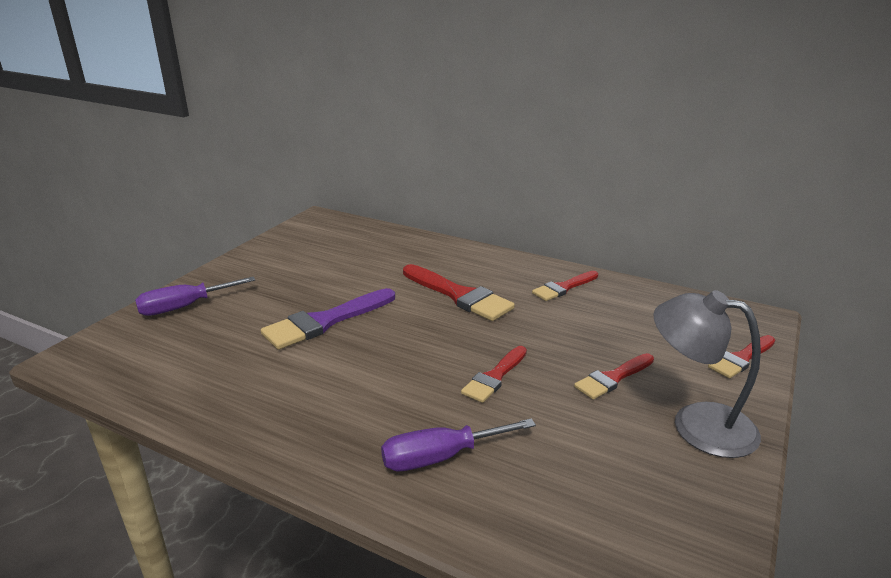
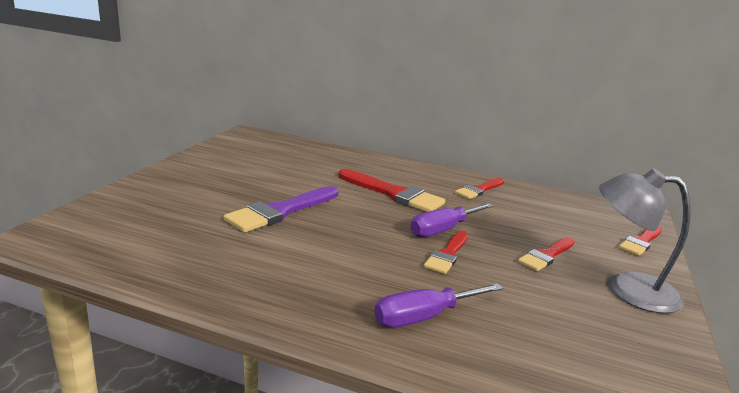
camera: 10 degrees left, 5 degrees down
(184, 307) = (141, 198): purple screwdriver -> purple screwdriver (443, 230)

